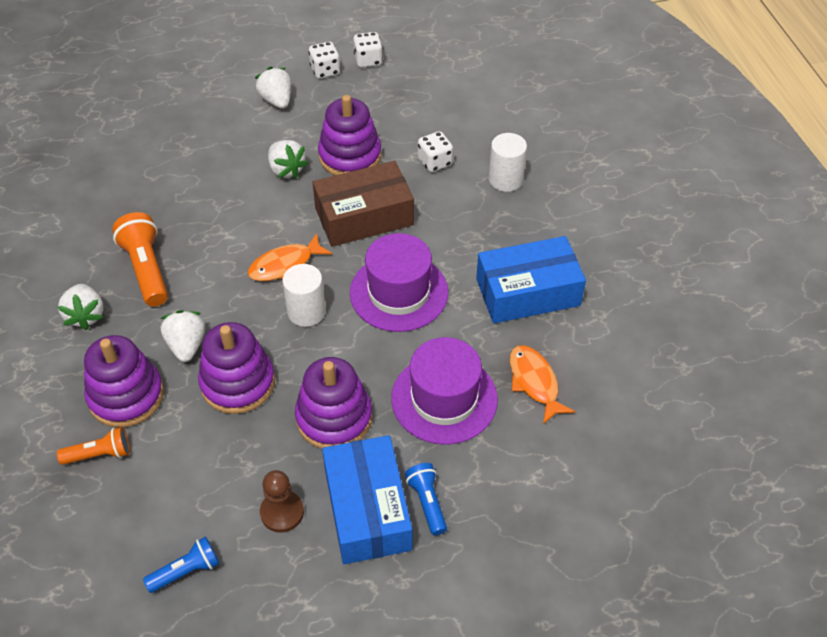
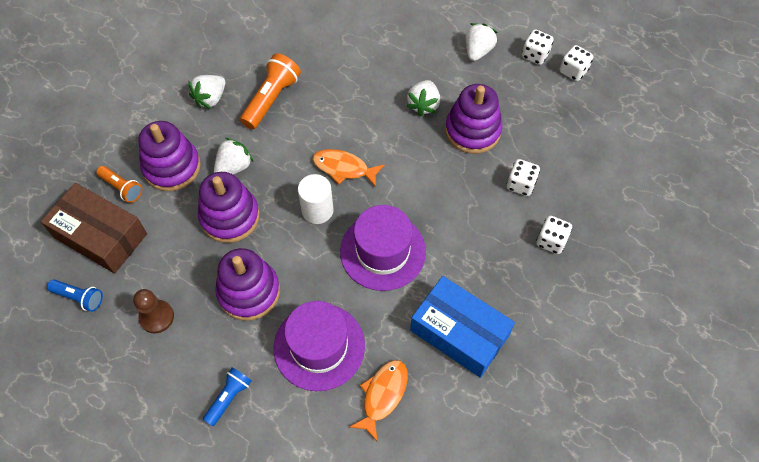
camera: 50 degrees right, 10 degrees up
(364, 216) = (428, 180): brown box -> brown box (100, 235)
(367, 509) = (196, 365): blue box -> none
(505, 180) = (551, 241): white cylinder -> white dice

